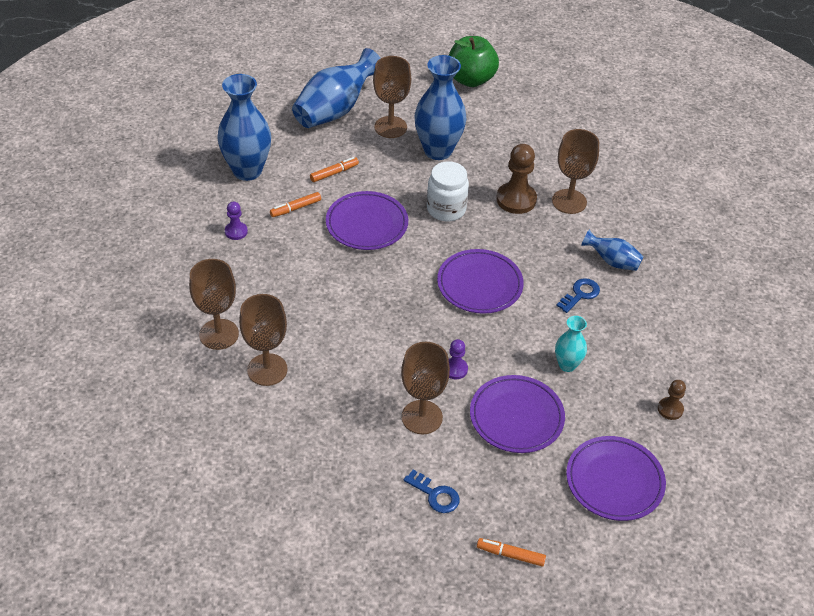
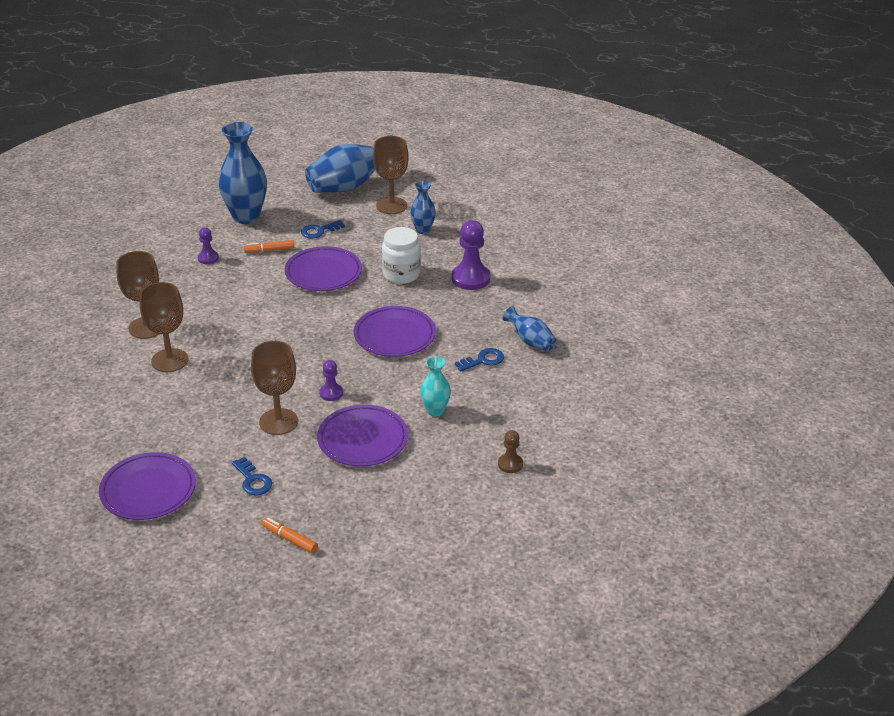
camera: 20 degrees right, 10 degrees down
(334, 173) = (319, 231): orange marker -> blue key
(438, 150) = (423, 230): blue vase -> blue vase, size x0.52
(471, 79) = (488, 182): green apple -> none
(516, 199) = (470, 278): brown pawn -> purple pawn
(569, 201) = (519, 288): brown goblet -> none
(614, 481) = (421, 507): purple plate -> purple plate (148, 490)

